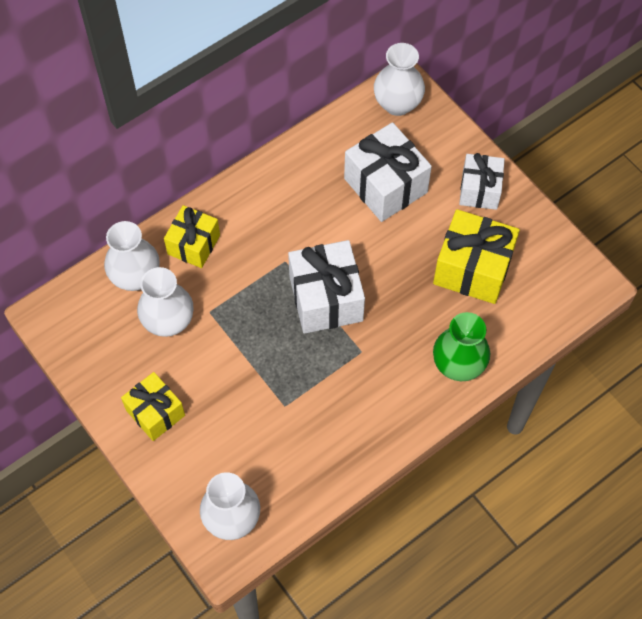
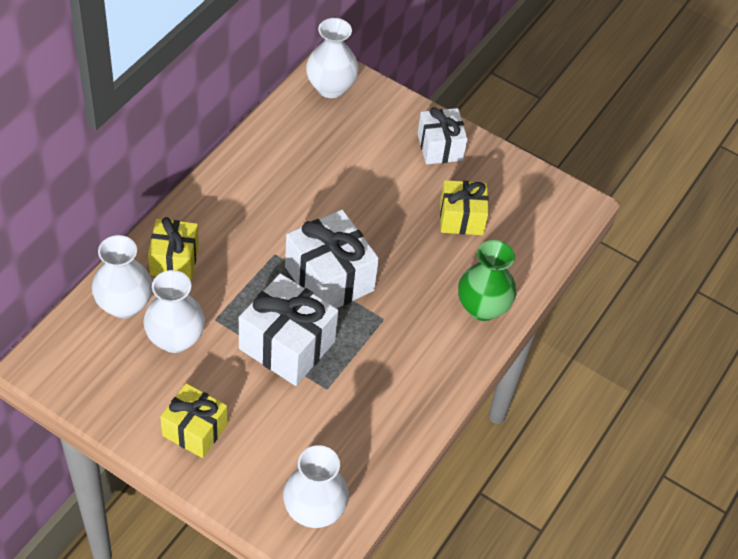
camera: 25 degrees left, 10 degrees down
(385, 185) = (348, 162): white gift -> white gift (287, 345)
(472, 269) = (461, 218): yellow gift -> yellow gift, size x0.65

